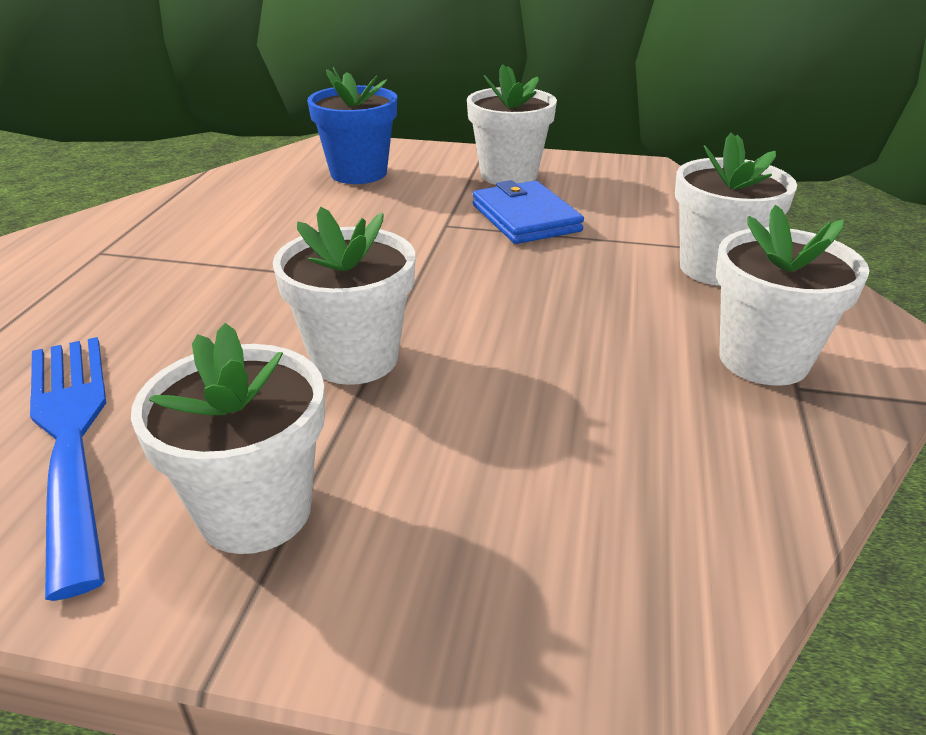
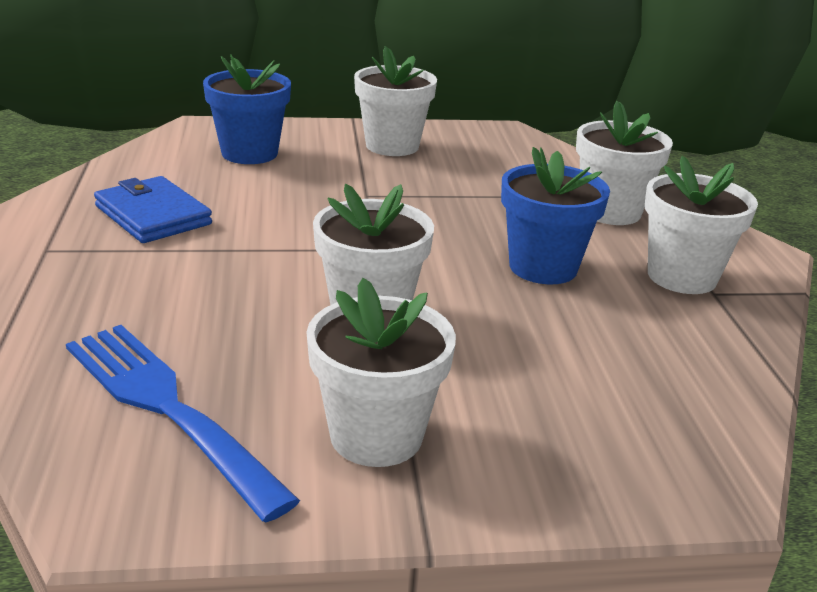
camera: 20 degrees left, 5 degrees down
(525, 218) = (433, 183): blue wallet -> blue wallet (153, 215)
(590, 327) = (543, 267): none -> blue flower pot

